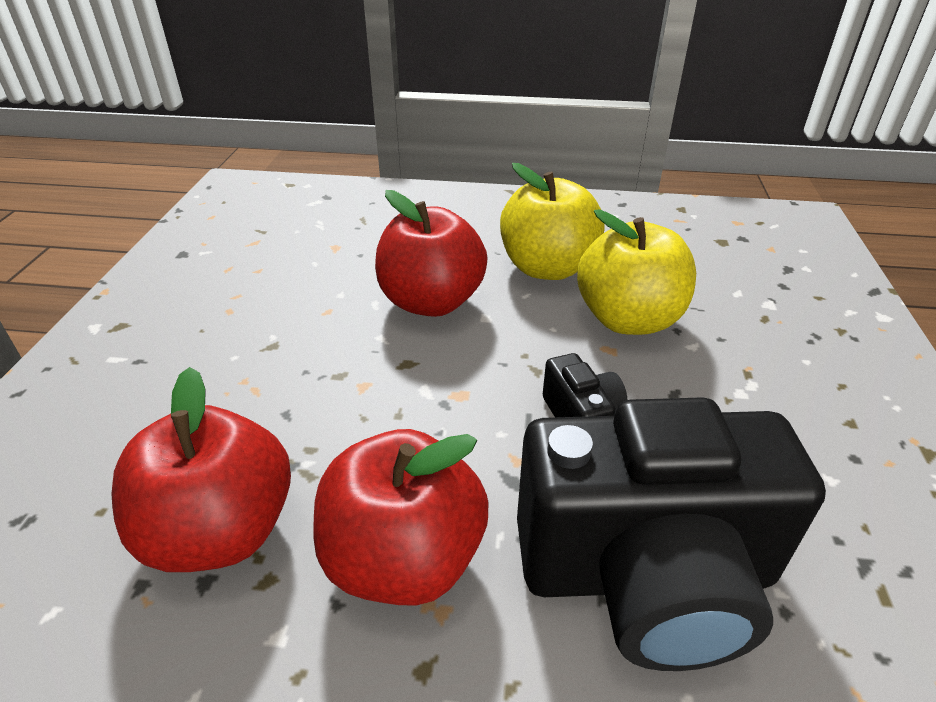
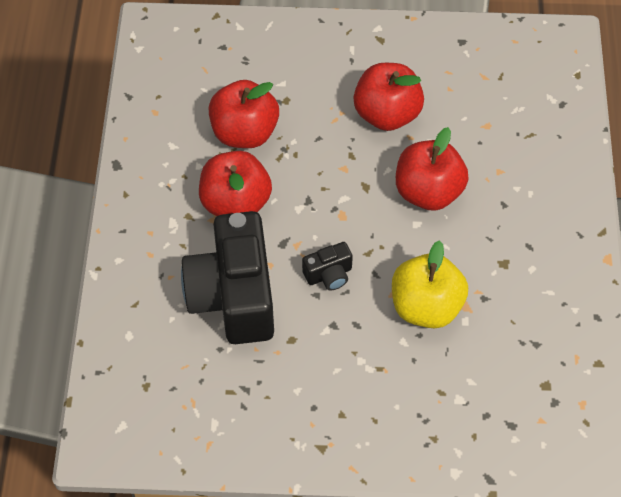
camera: 85 degrees right, 20 degrees up
(273, 329) = (387, 114): none -> red apple
(547, 268) = (482, 259): yellow apple -> none

